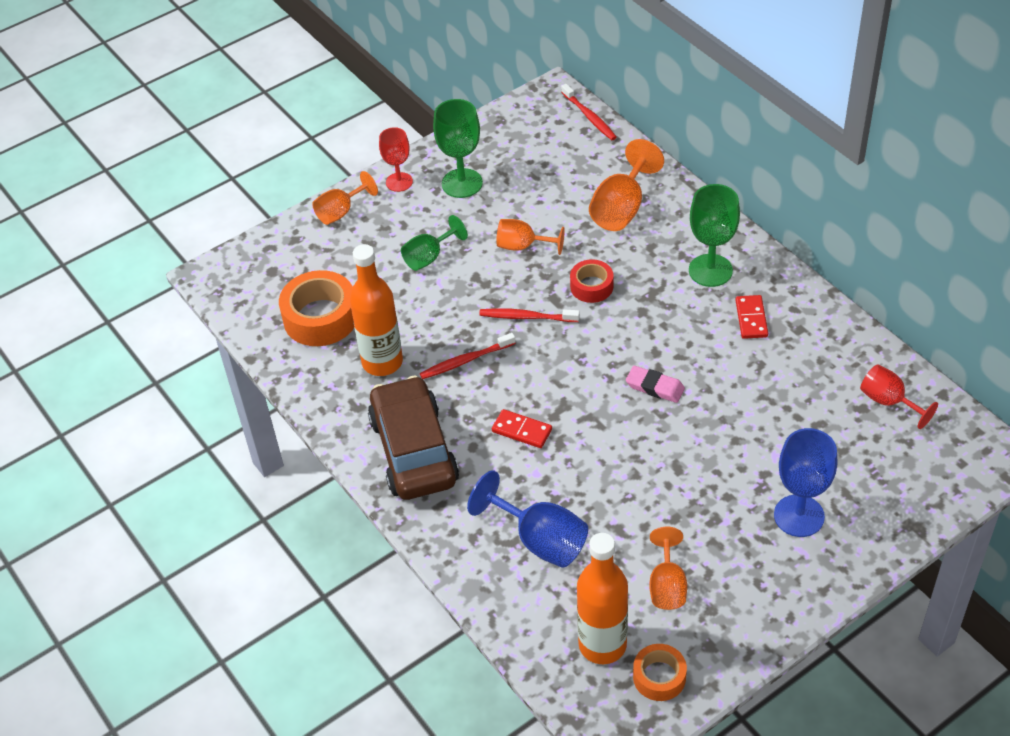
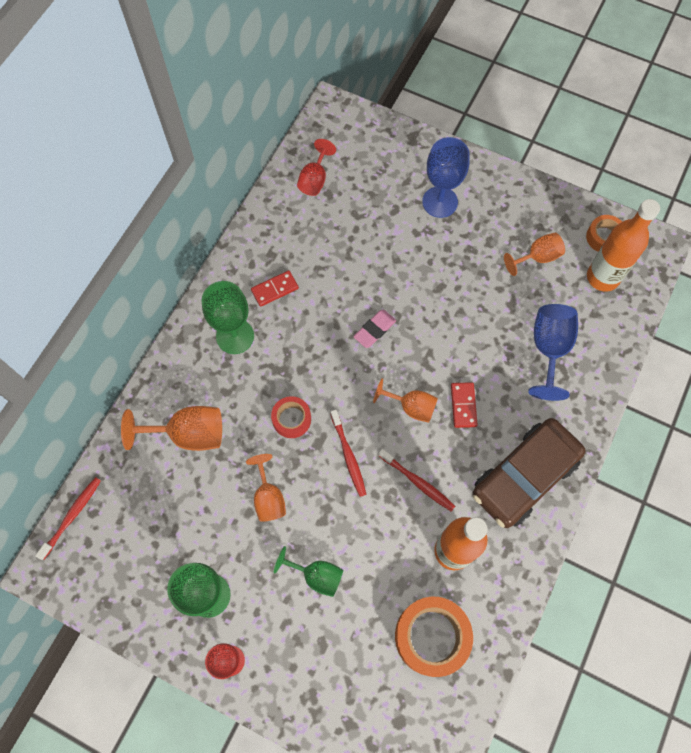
camera: 120 degrees left, 20 degrees up
(341, 212) = (294, 698): orange goblet -> orange goblet (411, 407)
(655, 387) = (374, 330): pink eraser -> pink eraser turned 45 degrees clockwise

